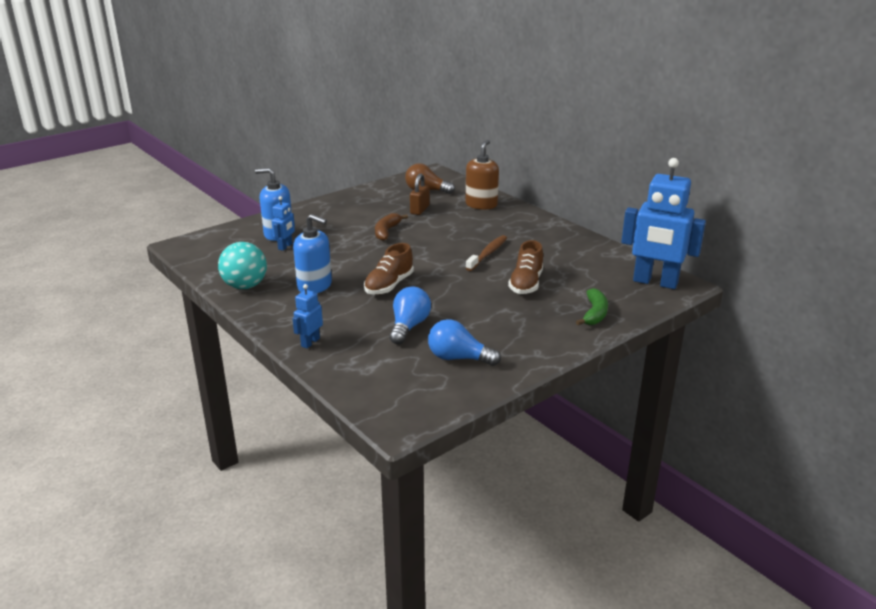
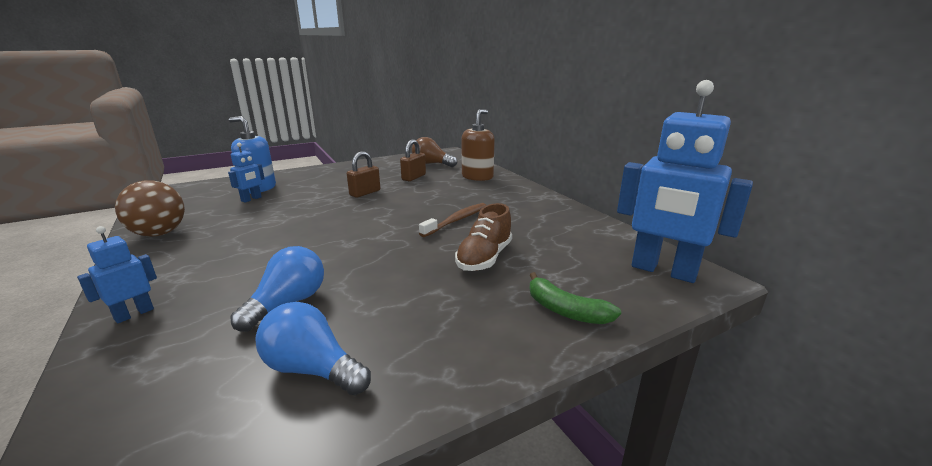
camera: 10 degrees right, 5 degrees down
(245, 286) = (159, 233): turquoise ball -> brown ball
(315, 286) = (232, 239): blue soap dispenser -> none
(387, 232) = (365, 193): brown banana -> brown padlock
(389, 285) = (315, 246): brown shoe -> none
(594, 314) = (565, 310): green banana -> green banana turned 105 degrees clockwise

